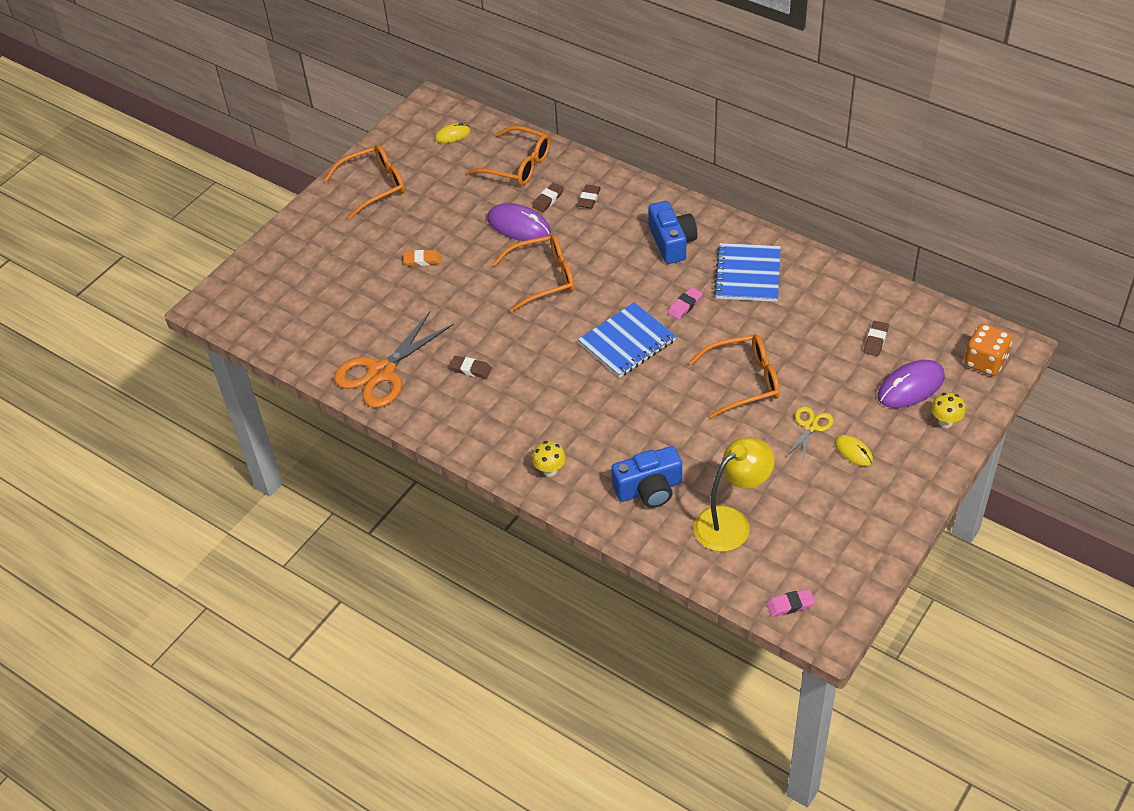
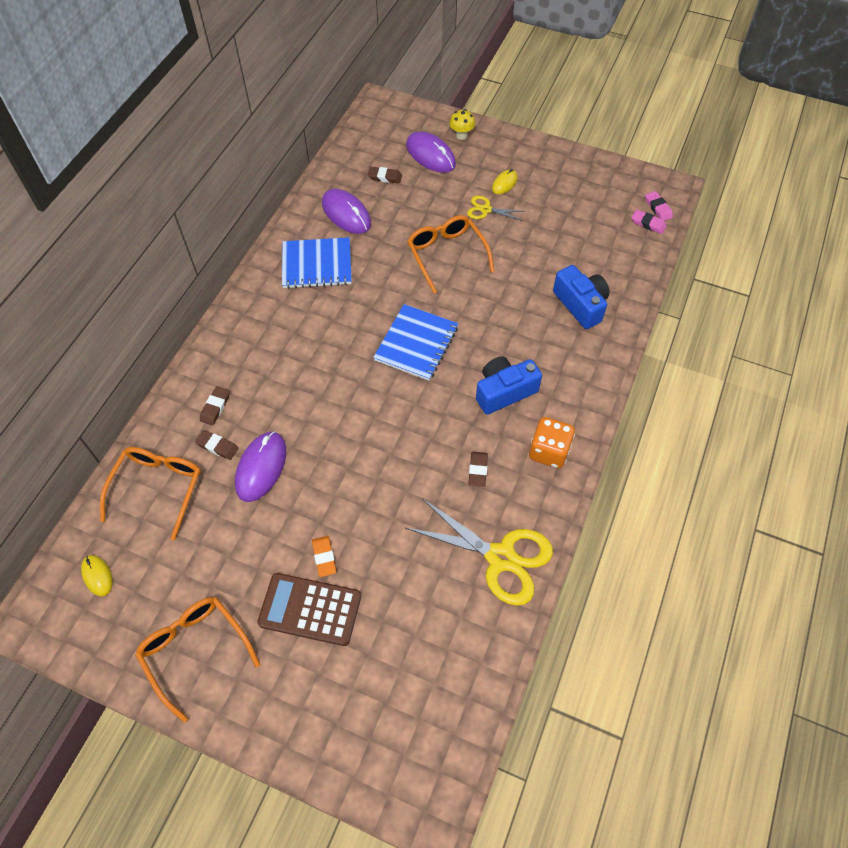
camera: 105 degrees left, 10 degrees up
(381, 249) = (310, 609): none -> brown calculator
(381, 372) = (500, 557): orange scissors -> yellow scissors
(543, 278) = (340, 428): orange glasses -> none
(550, 470) = (583, 379): yellow mushroom -> none
(589, 199) = (215, 407): brown eraser -> brown eraser turned 75 degrees counterclockwise
(627, 342) = (416, 344): blue notebook -> blue notebook turned 75 degrees clockwise
(672, 242) = (278, 326): blue camera -> blue camera (504, 392)
(685, 305) = (362, 306): pink eraser -> pink eraser (648, 224)
(731, 522) = (596, 248): yellow lamp -> none
(819, 303) = (346, 214): none -> purple mouse
(985, 362) = (396, 116): orange dice -> orange dice (549, 451)

